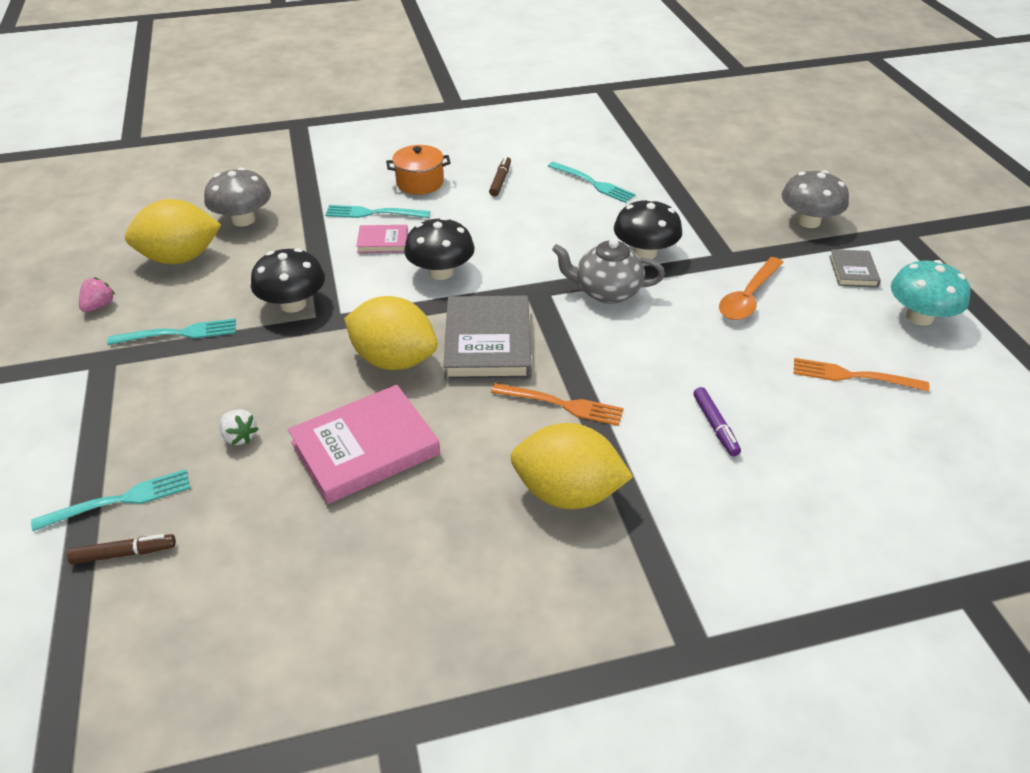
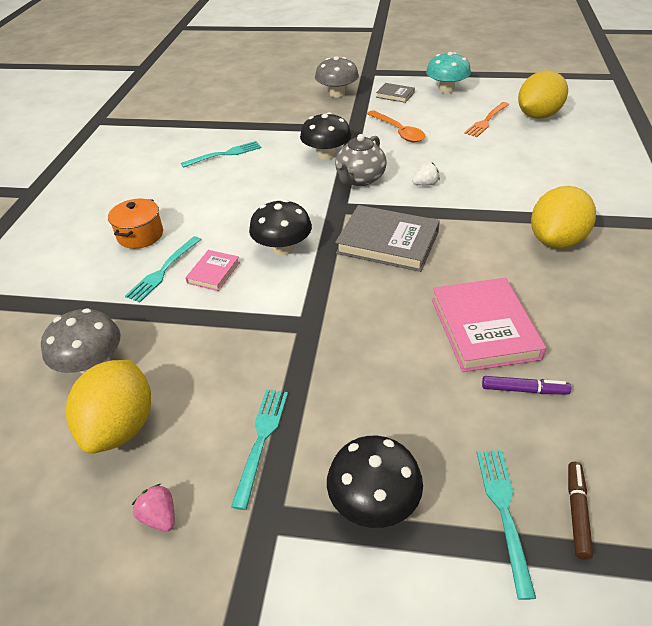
camera: 65 degrees left, 0 degrees up
(239, 436) = (442, 407): white strawberry -> white strawberry (425, 184)
(293, 304) = (268, 344): black mushroom -> black mushroom (374, 501)
(394, 360) = (383, 294): yellow lemon -> yellow lemon (538, 116)
(500, 181) = (180, 193): brown marker -> none
(562, 404) = (470, 224): orange fork -> none
(715, 426) = (512, 173): purple marker -> purple marker (524, 390)

